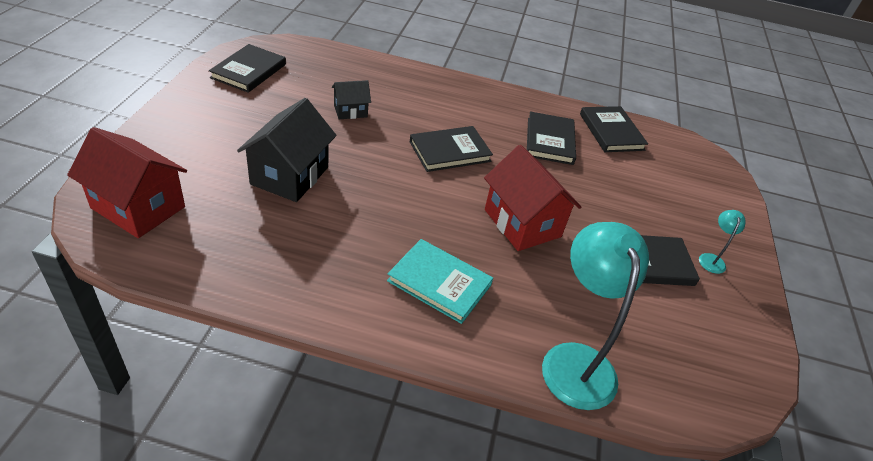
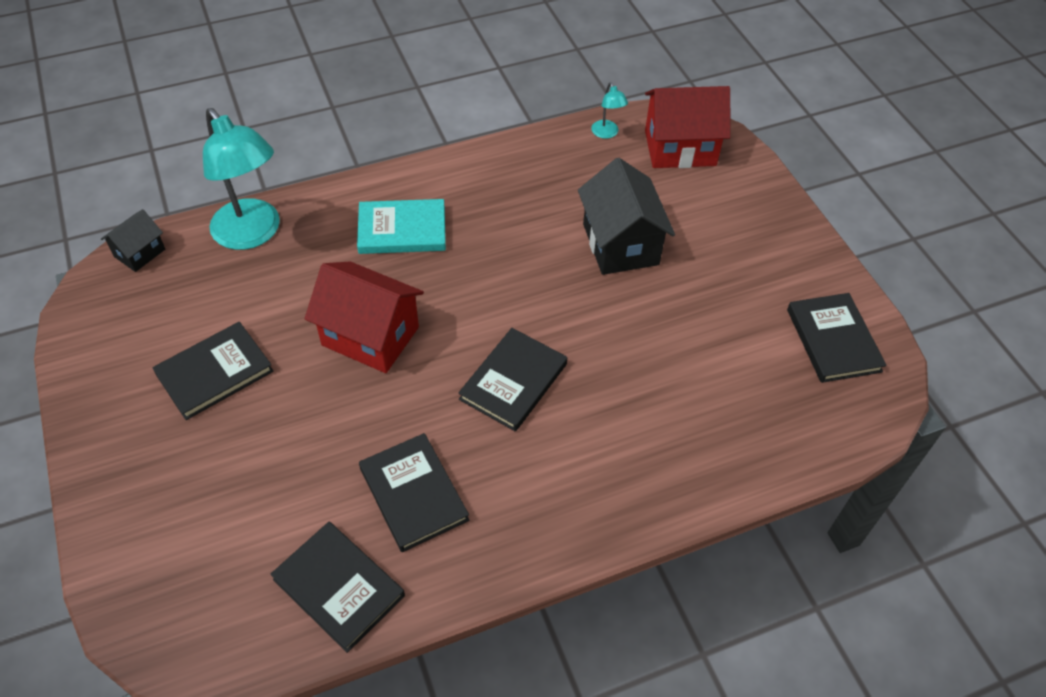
camera: 150 degrees right, 10 degrees up
(350, 111) = (669, 363): black house -> black house (139, 253)
(711, 259) = (140, 425): turquoise lamp -> turquoise lamp (607, 133)

